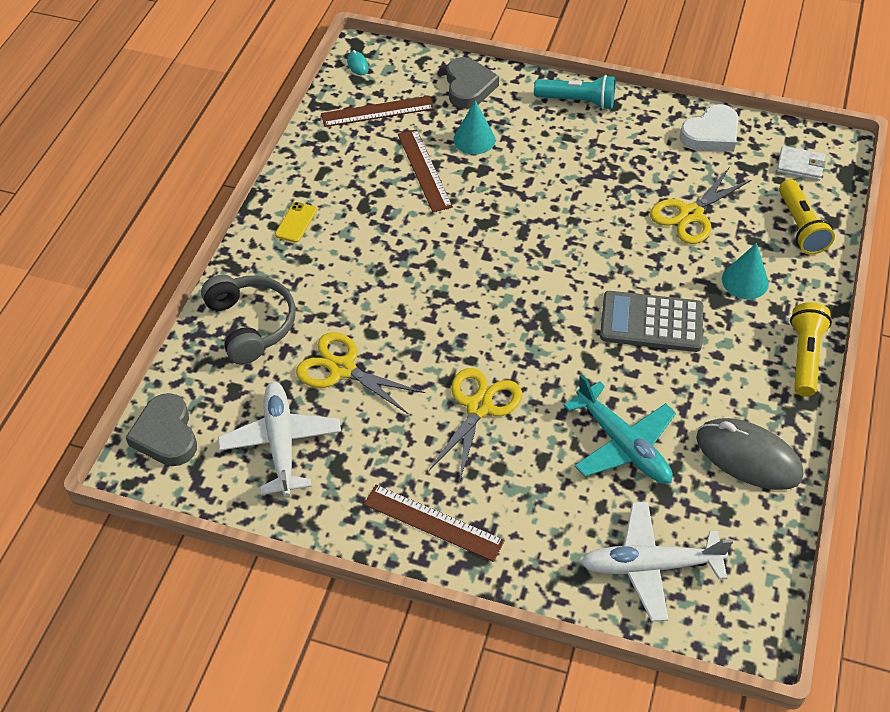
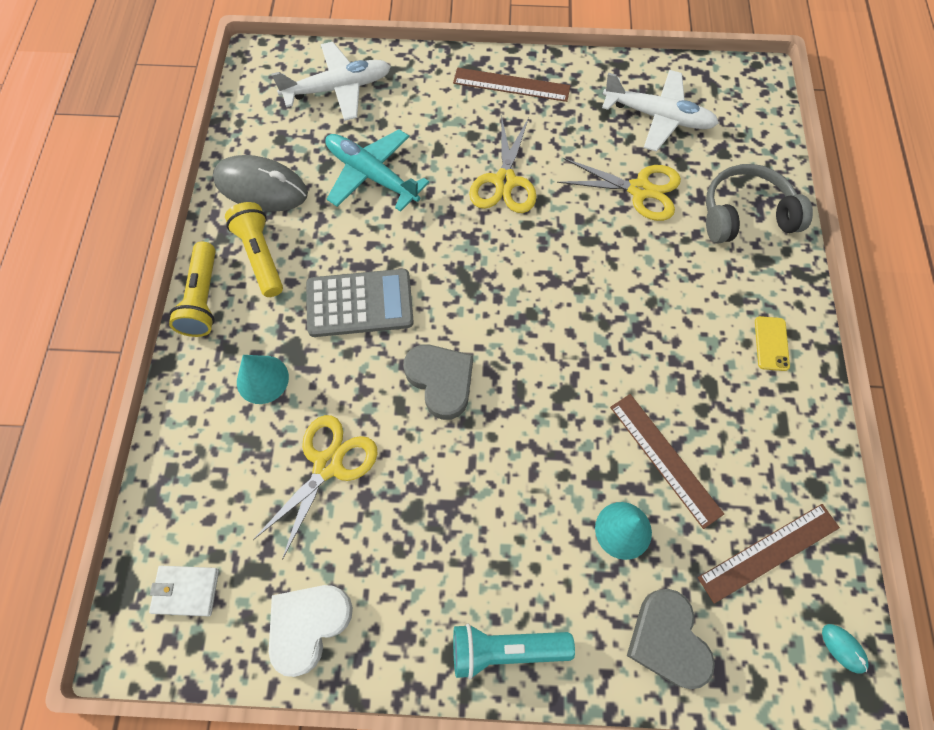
camera: 165 degrees right, 15 degrees up
(166, 435) = (753, 104): grey heart -> grey heart (441, 381)
(251, 324) = (745, 214): grey headphones -> grey headphones turned 120 degrees clockwise
(281, 443) = (657, 116): white plane -> white plane turned 45 degrees counterclockwise
(800, 227) = (194, 477): yellow flashlight -> yellow flashlight (260, 256)

